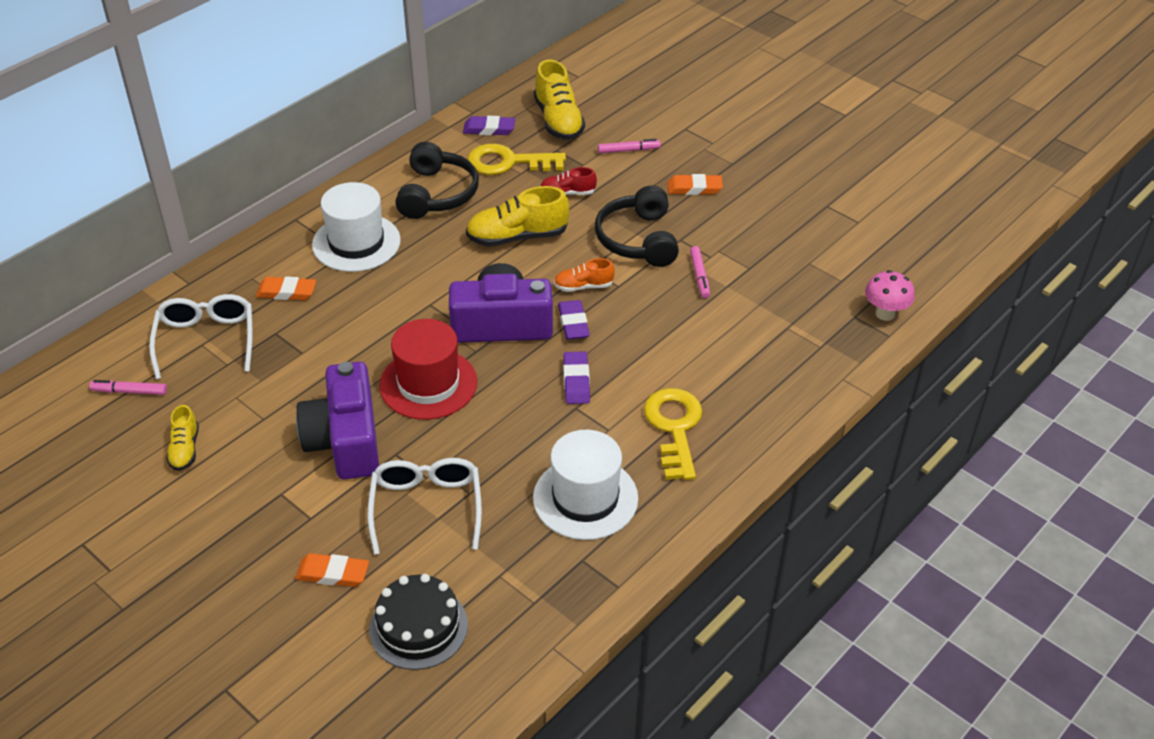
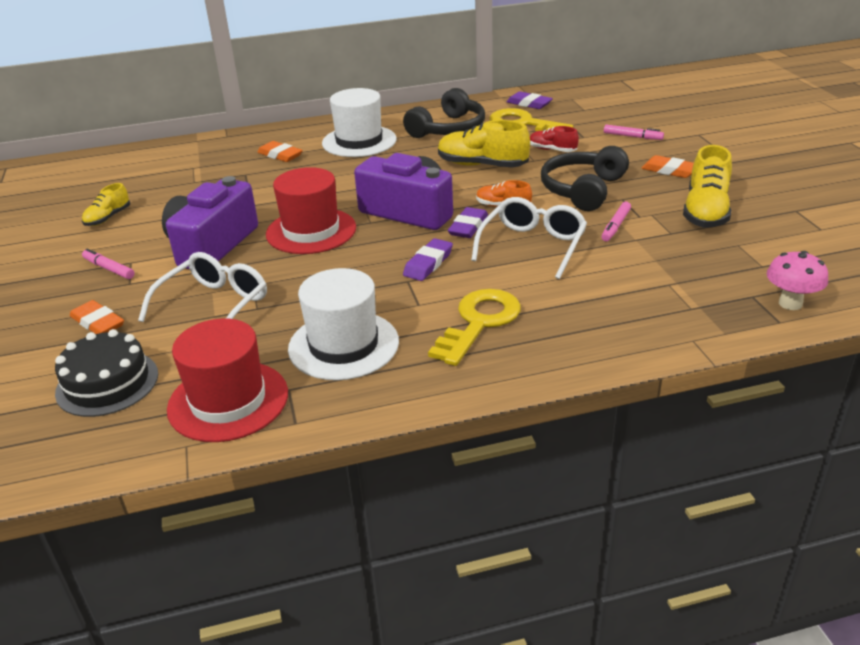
camera: 35 degrees right, 10 degrees down
(129, 391) = (119, 179): pink marker -> pink marker (109, 269)
(206, 340) = (198, 166): white glasses -> white glasses (533, 245)
(544, 593) = (228, 401): none -> red hat
(558, 120) = (590, 109): yellow shoe -> yellow shoe (705, 211)

